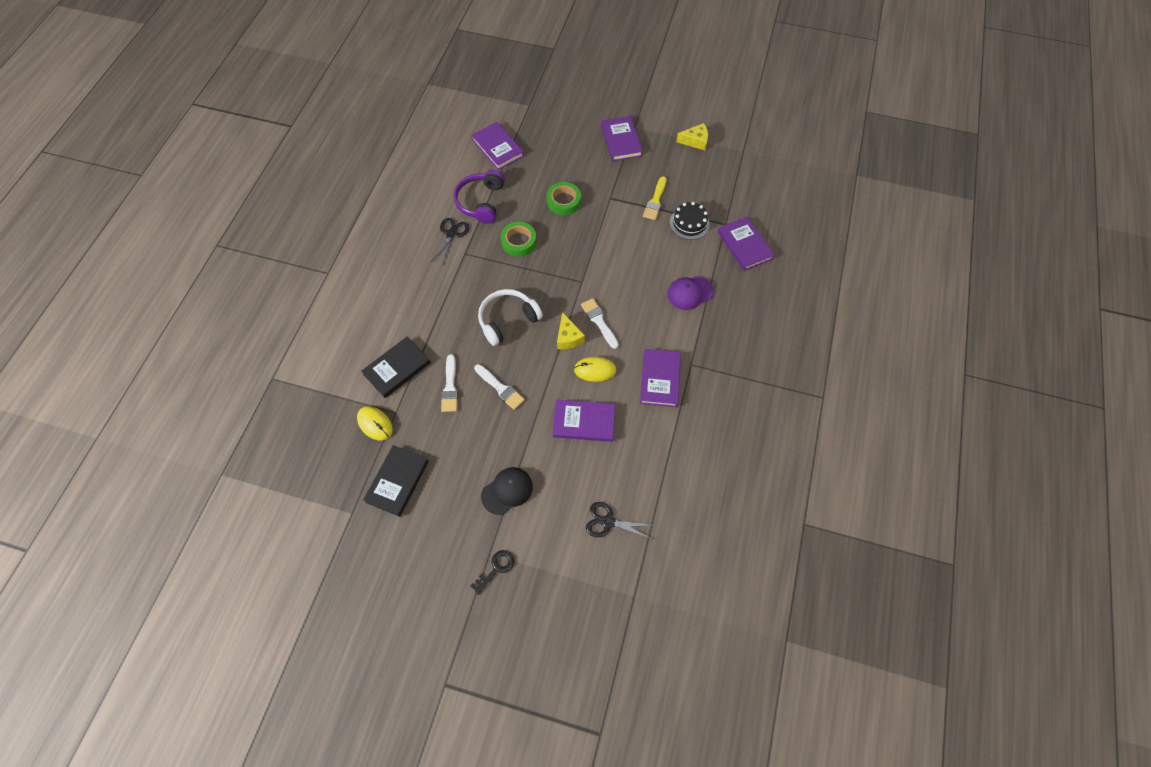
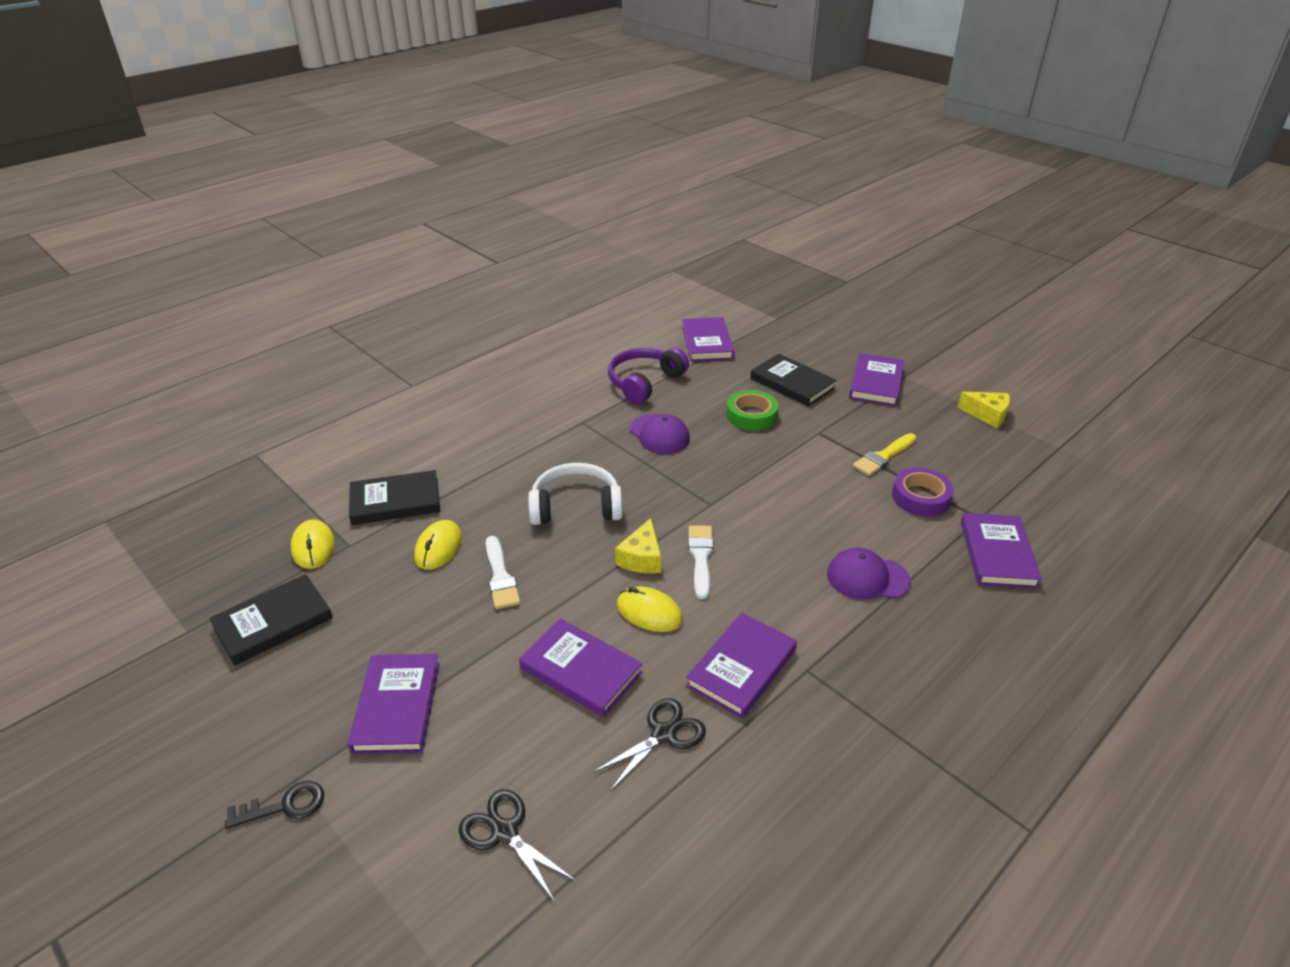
camera: 30 degrees right, 25 degrees down
(450, 387) = (438, 547): white brush -> yellow mouse
(451, 234) = (582, 399): black scissors -> black scissors (663, 734)
(507, 491) = (397, 706): black cap -> purple book
(519, 242) = (659, 434): green tape -> purple cap
(572, 163) = (792, 383): none -> black book
(689, 223) = (920, 497): black cake -> purple tape

